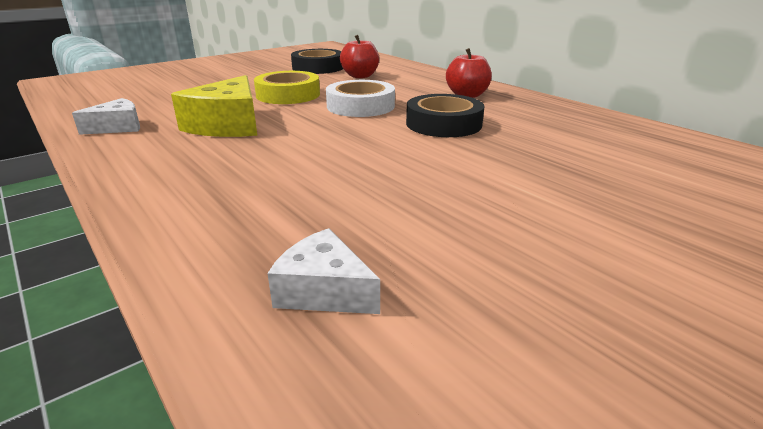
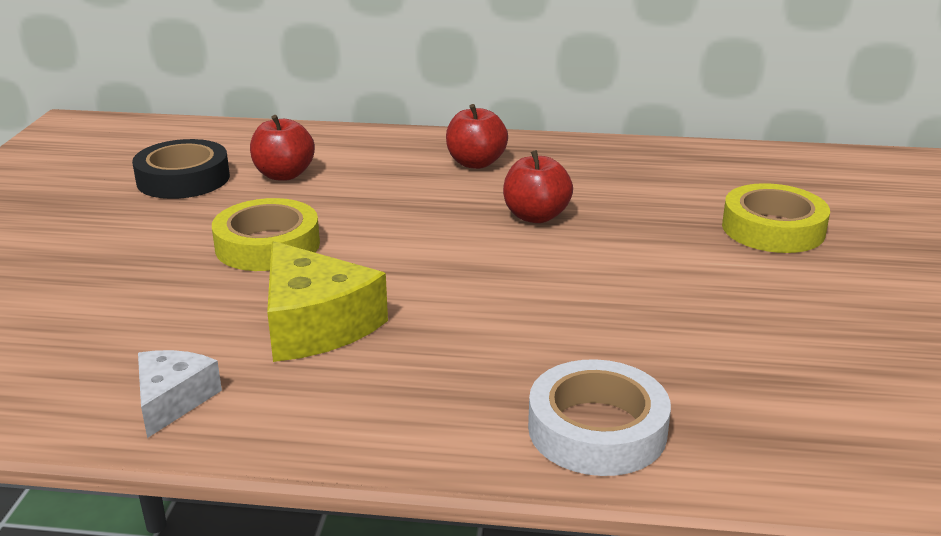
camera: 45 degrees left, 0 degrees up
(324, 290) = (781, 419): white cheese -> none
(360, 106) = (400, 226): white tape -> white tape (597, 429)
(443, 124) = (536, 216): black tape -> red apple
(614, 185) = (773, 229): none -> yellow tape

